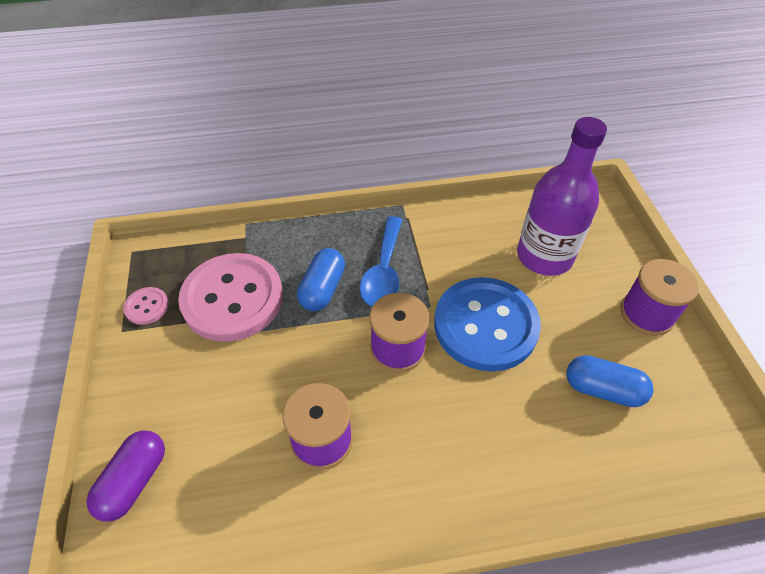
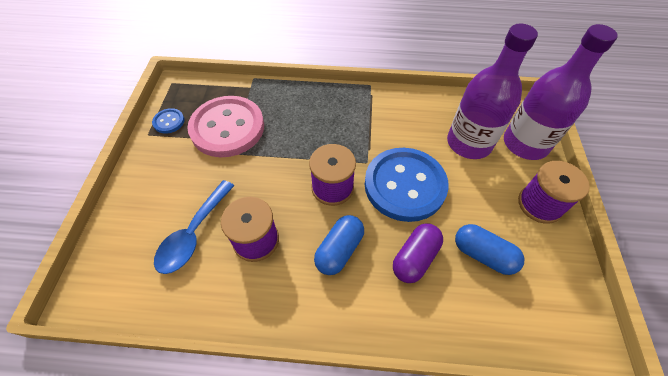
camera: 15 degrees right, 5 degrees up
(134, 481) = (122, 237): purple capsule -> purple capsule (415, 258)
(147, 307) = (169, 122): pink button -> blue button
(322, 289) = (292, 134): blue capsule -> blue capsule (339, 250)
(383, 271) = (341, 130): blue spoon -> blue spoon (194, 233)
(608, 244) = (525, 144): none -> purple bottle

